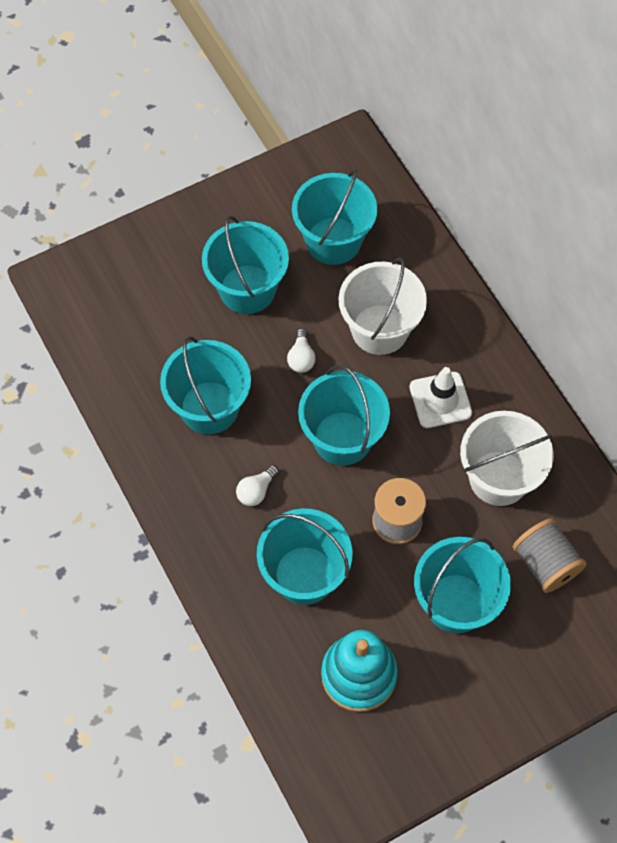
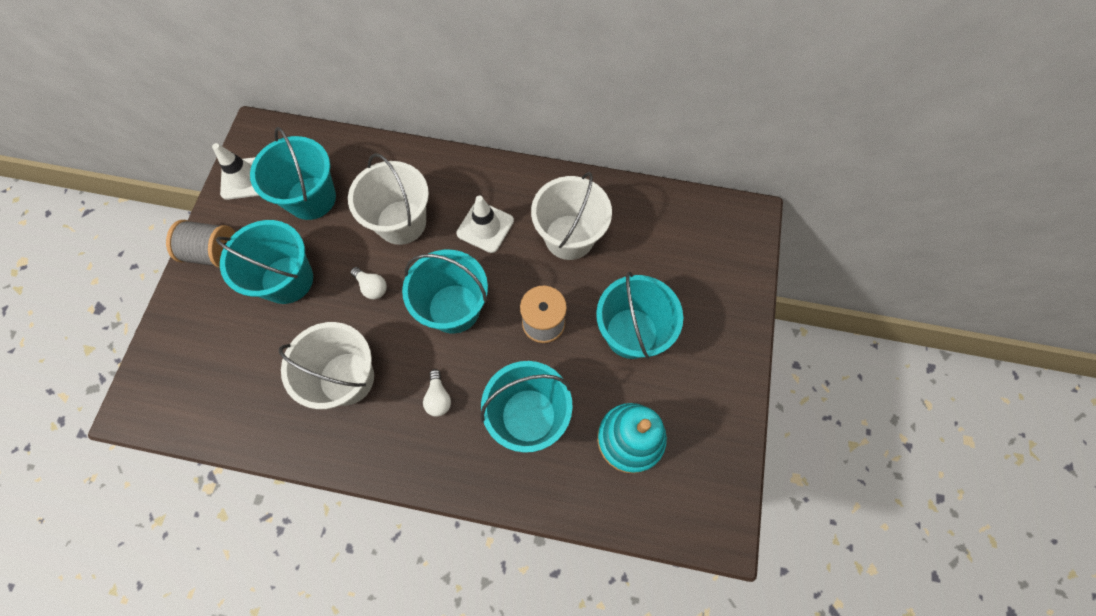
camera: 50 degrees left, 5 degrees up
(209, 407) = (347, 378): turquoise bucket -> white bucket
(301, 175) = (244, 178): none -> white traffic cone
(545, 564) = (649, 258): grey spool -> grey spool (214, 253)

